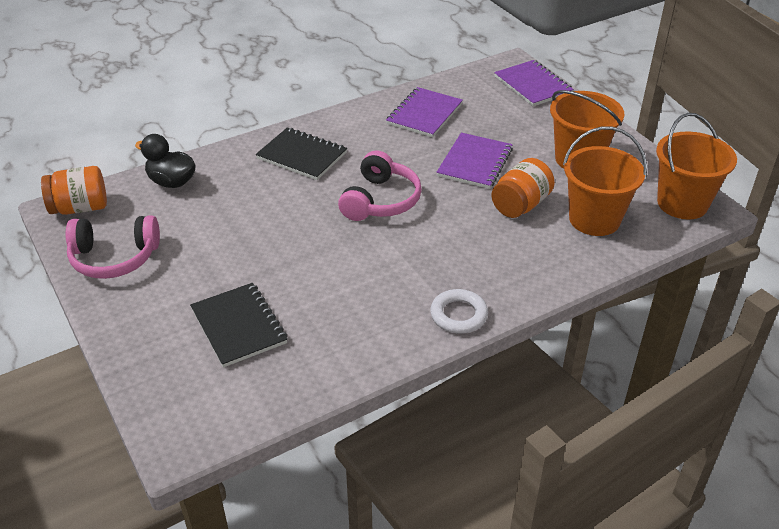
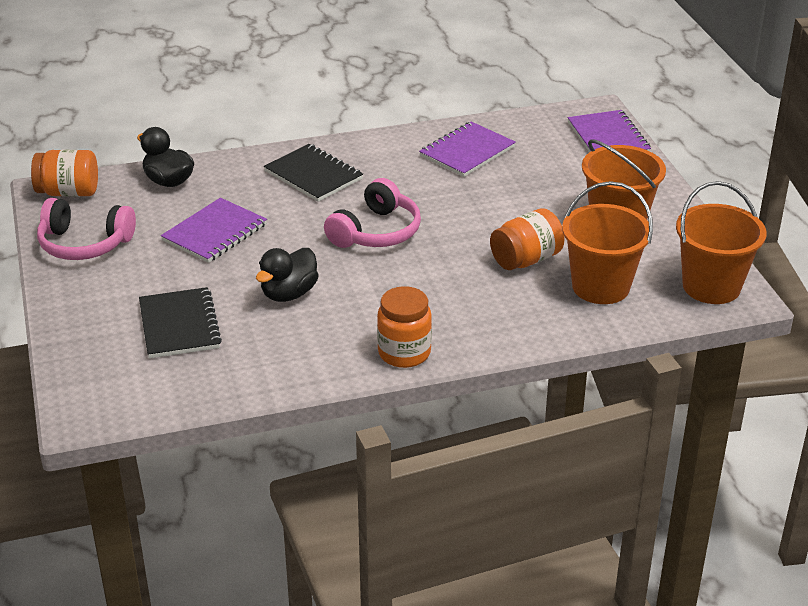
camera: 15 degrees right, 5 degrees down
(328, 274) = (289, 294): none -> black duck
(458, 315) = (404, 353): white ring -> orange jar
(474, 162) = (497, 209): purple notebook -> purple notebook (215, 233)

